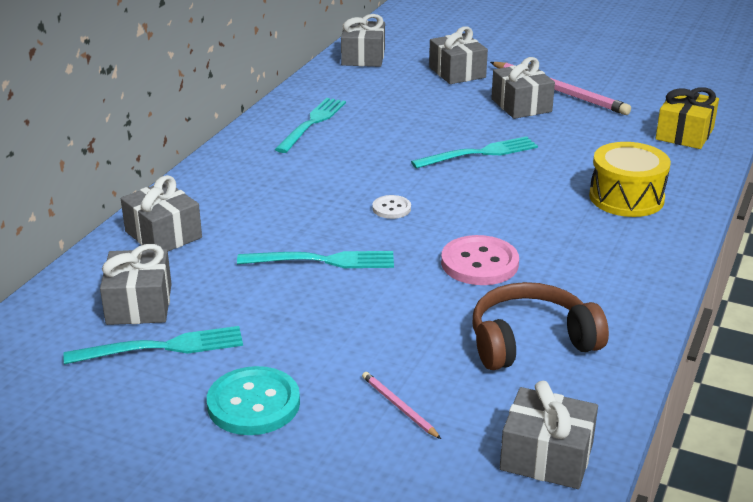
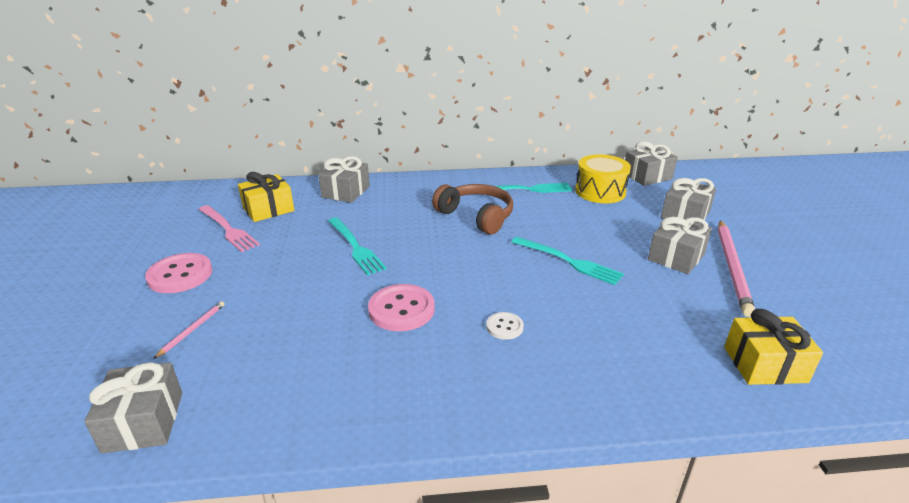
camera: 60 degrees right, 0 degrees up
(139, 304) = (268, 209): grey gift -> yellow gift
(163, 347) = (228, 229): turquoise fork -> pink fork
(253, 404) = (180, 275): turquoise button -> pink button
(391, 208) = (446, 250): white button -> white button (504, 327)
(531, 341) = (303, 367): brown headphones -> brown headphones (476, 216)
(626, 198) = (585, 359): yellow drum -> yellow drum (600, 191)

